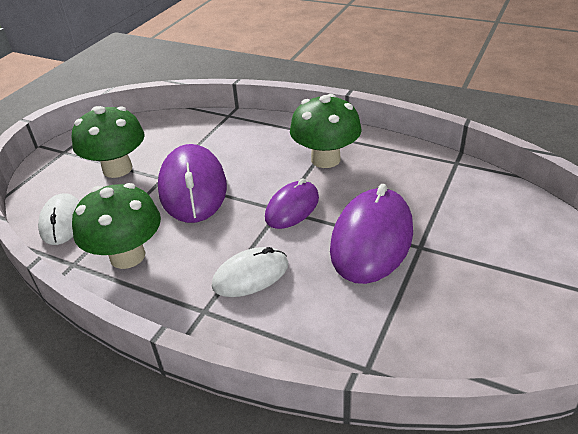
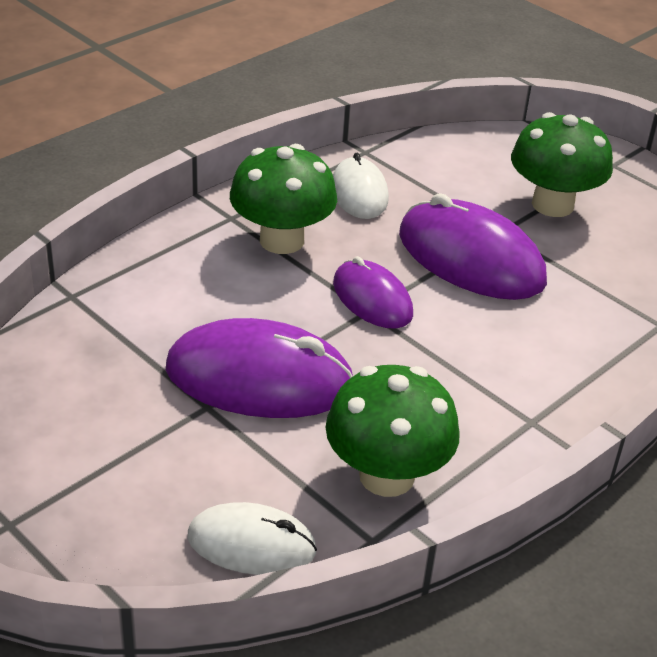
camera: 75 degrees left, 0 degrees up
(117, 169) = (136, 455): green mushroom -> green mushroom (552, 204)
(250, 275) = (487, 367): white mouse -> white mouse (359, 193)

